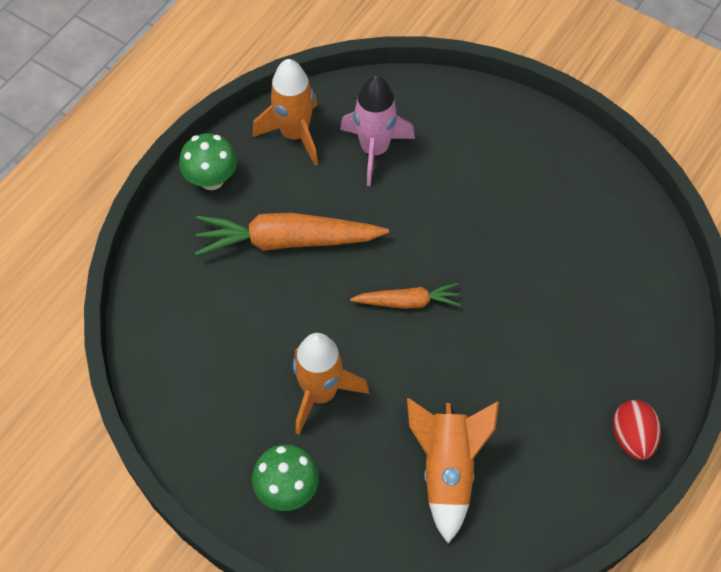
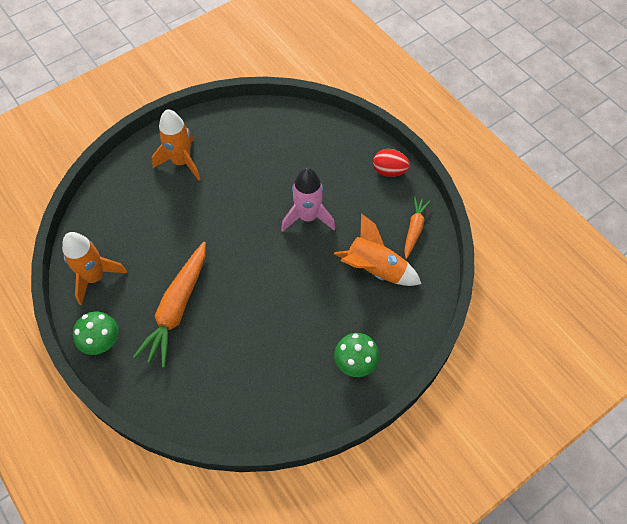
camera: 70 degrees left, 0 degrees up
(320, 393) = (297, 323): orange rocket -> orange rocket (181, 162)
(374, 150) = (134, 233): pink rocket -> pink rocket (308, 217)
(407, 301) = (255, 252): orange carrot -> orange carrot (414, 229)

